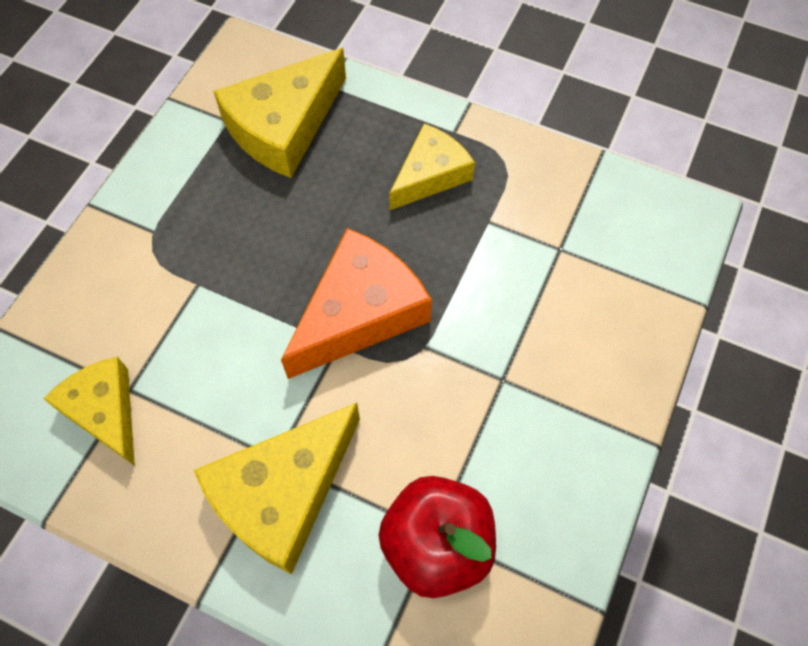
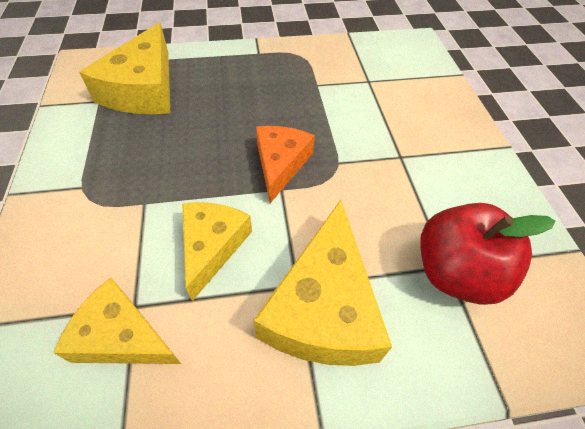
camera: 35 degrees left, 10 degrees down
(360, 313) = (280, 164): orange cheese -> orange cheese, size x0.65
(430, 175) = (262, 77): yellow cheese -> yellow cheese (212, 246)

